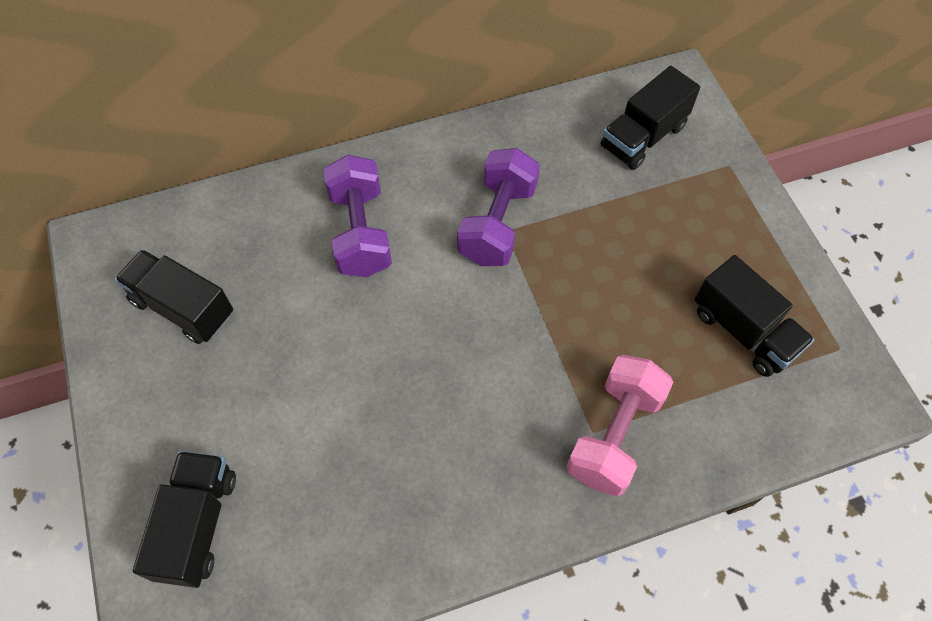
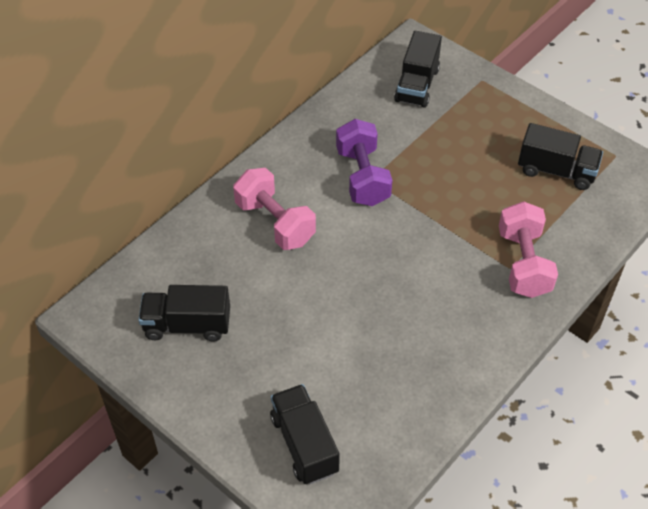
camera: 30 degrees left, 10 degrees down
(360, 232) = (275, 223): purple dumbbell -> pink dumbbell

